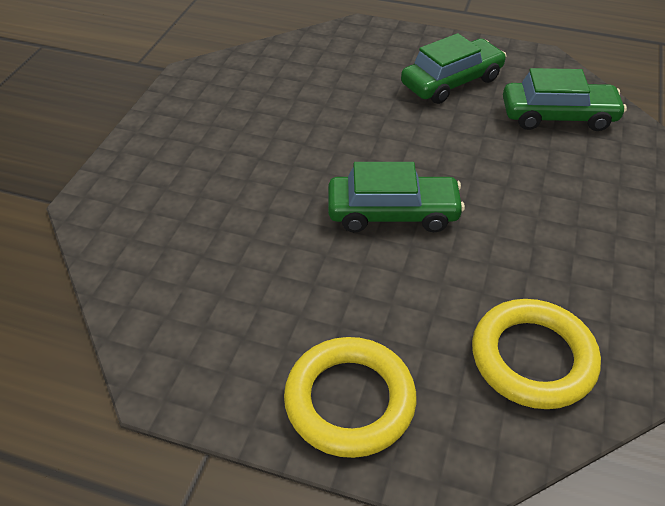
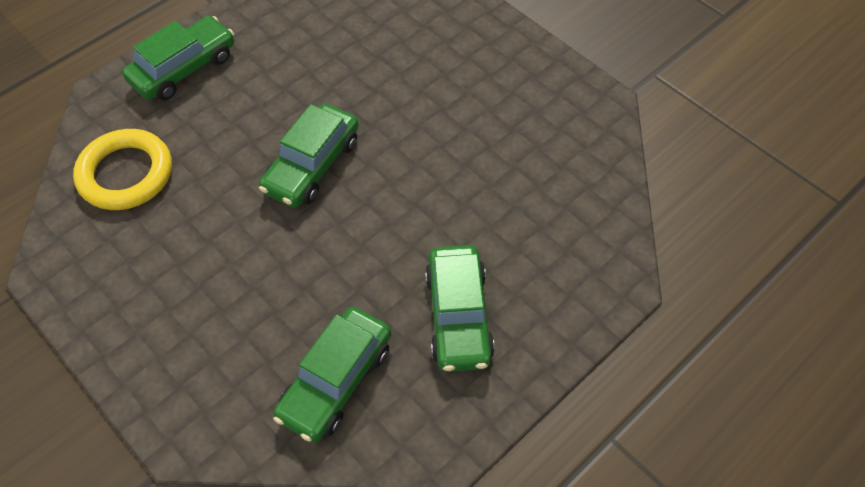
camera: 120 degrees right, 10 degrees up
(350, 400) = (184, 68): yellow ring -> green car

